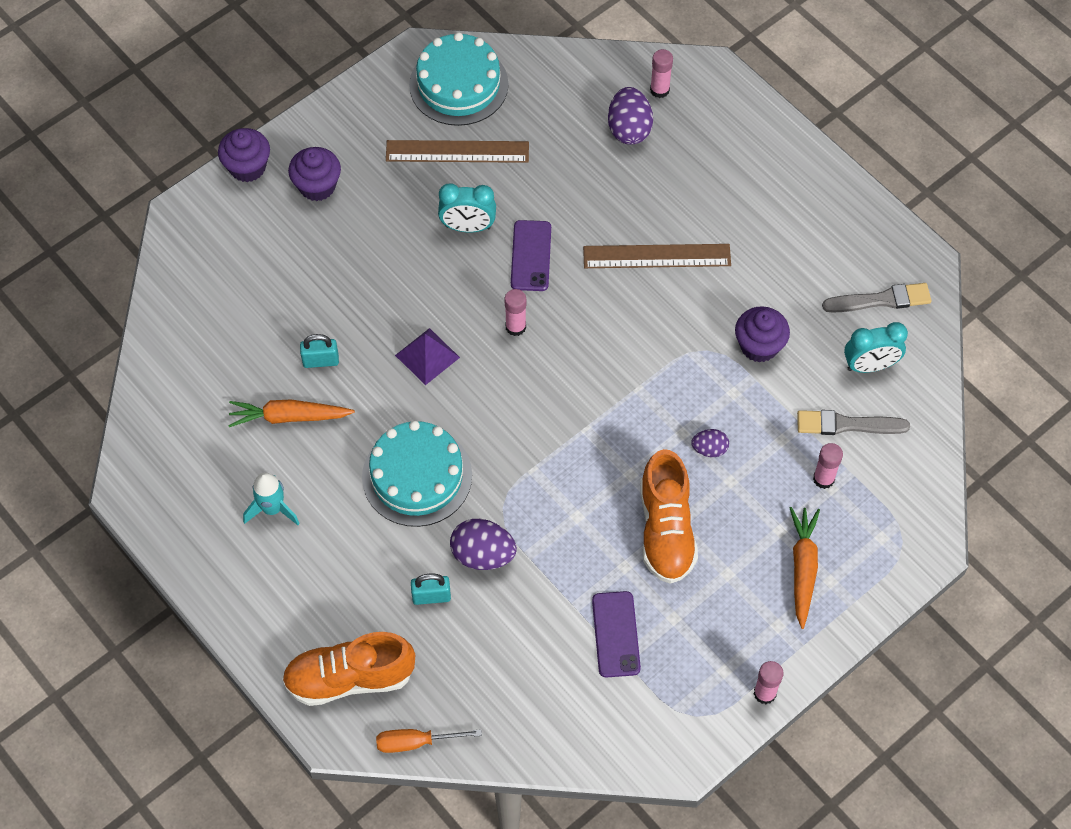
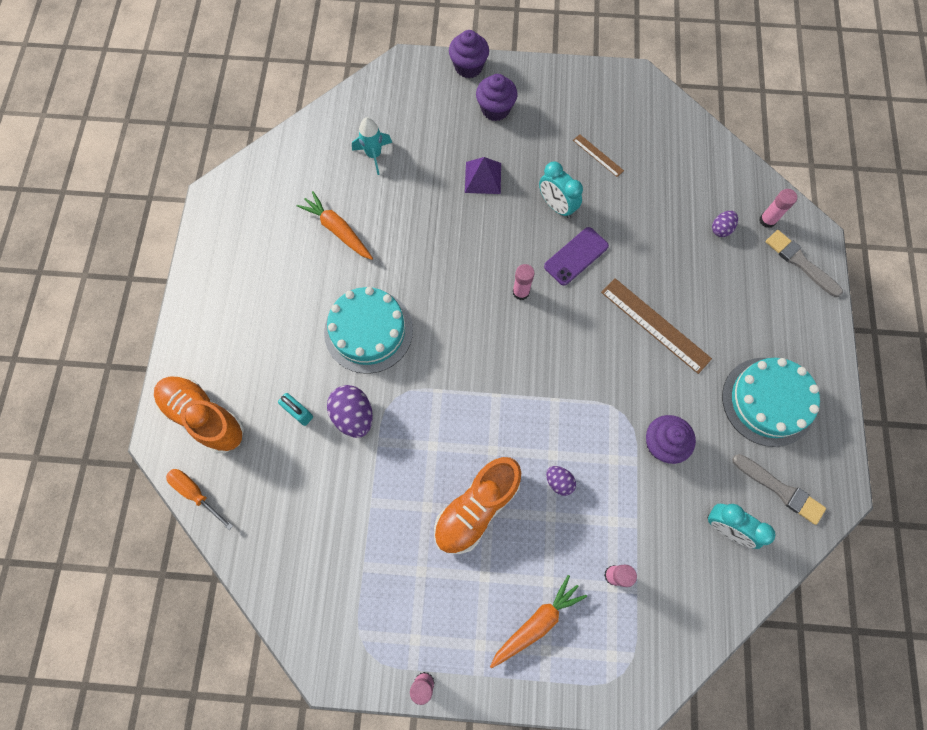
camera: 45 degrees right, 10 degrees up
(272, 509) = (272, 276): turquoise rocket -> turquoise rocket (374, 155)
(321, 361) = (389, 213): turquoise padlock -> none
(427, 356) = (450, 263): purple pyramid -> purple pyramid (483, 177)
(457, 152) = (598, 155): brown ruler -> brown ruler, size x0.52
(458, 84) = (641, 116): turquoise cake -> turquoise cake (768, 401)
(615, 634) = (376, 545): purple phone -> none
(629, 129) = (721, 229): purple egg -> purple egg, size x0.58
(847, 425) = (668, 553): grey brush -> grey brush (800, 262)

